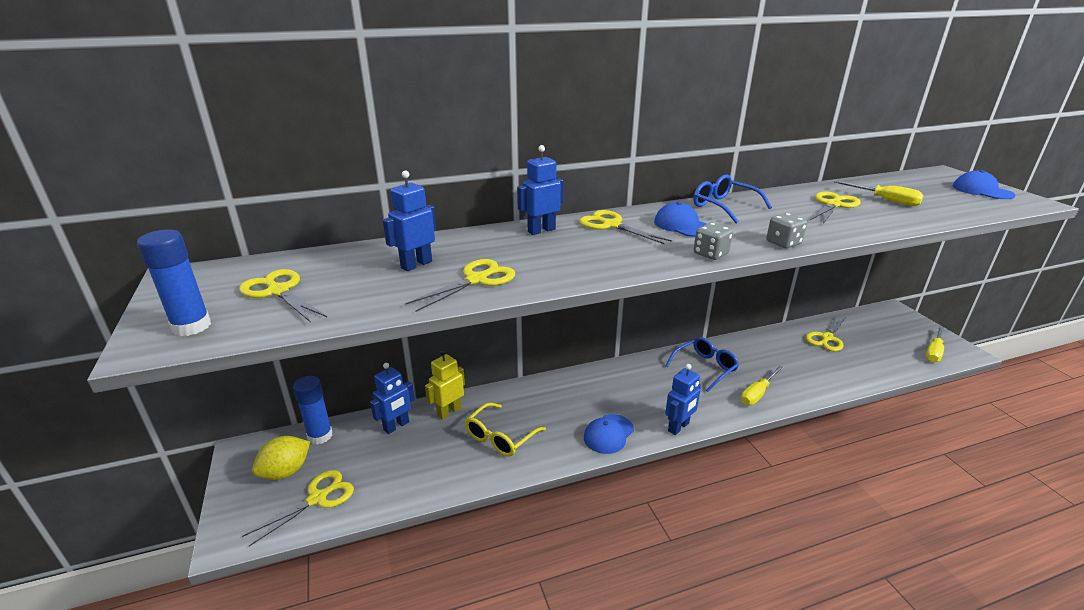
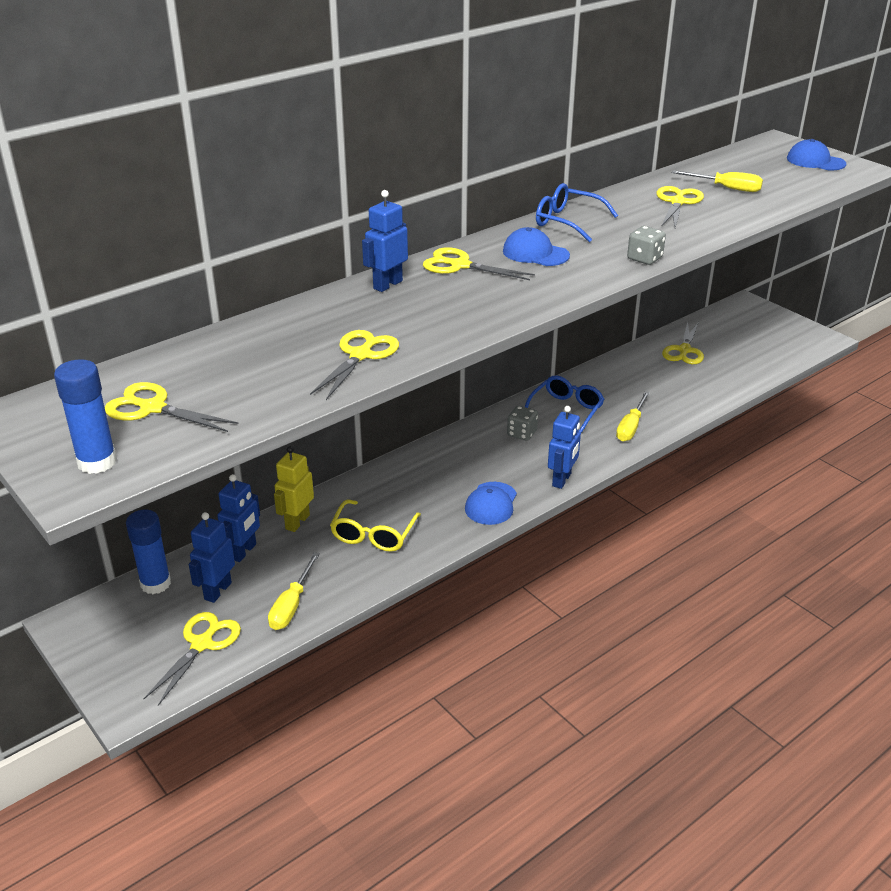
camera: 20 degrees left, 5 degrees up
(286, 472) = (142, 629): yellow lemon -> none
(416, 264) = (280, 350): blue robot -> blue robot (217, 591)
(710, 254) = (580, 283): grey dice -> grey dice (522, 433)
(933, 352) = (794, 344): yellow screwdriver -> yellow screwdriver (291, 605)

